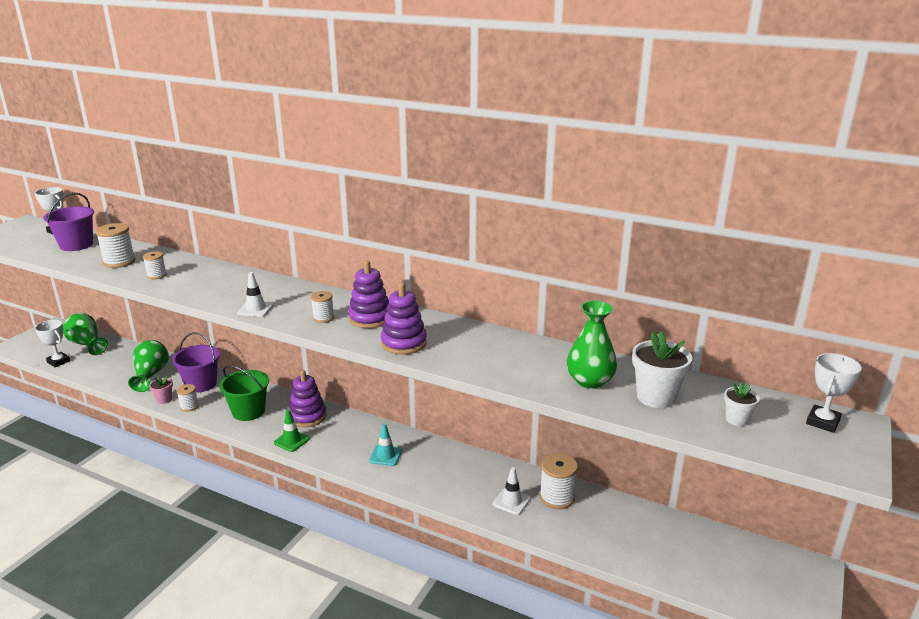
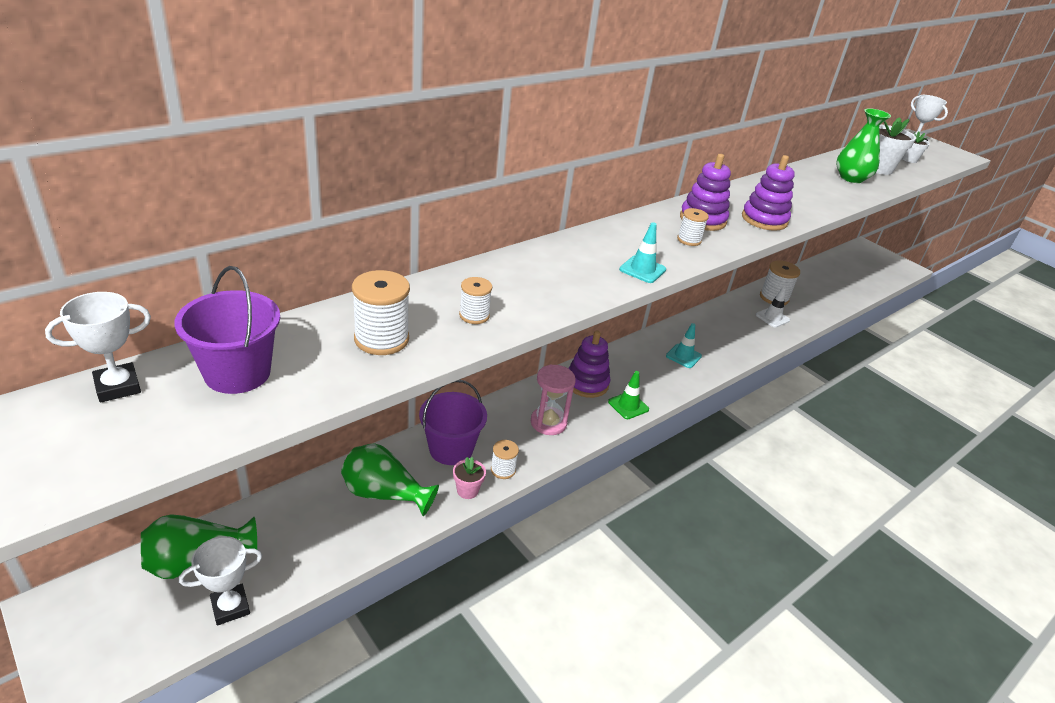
camera: 70 degrees left, 10 degrees up
(248, 411) = (548, 422): green bucket -> pink hourglass
(255, 309) = (642, 269): white traffic cone -> turquoise traffic cone

